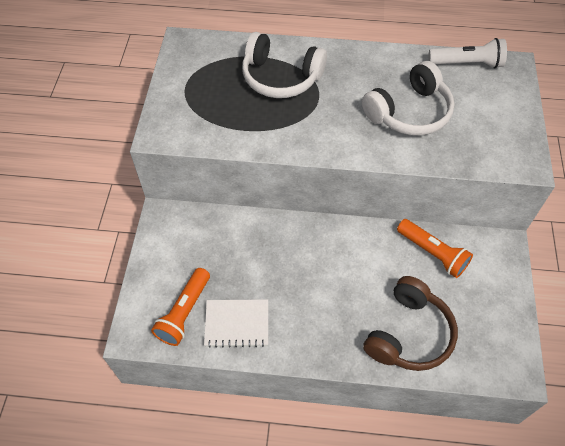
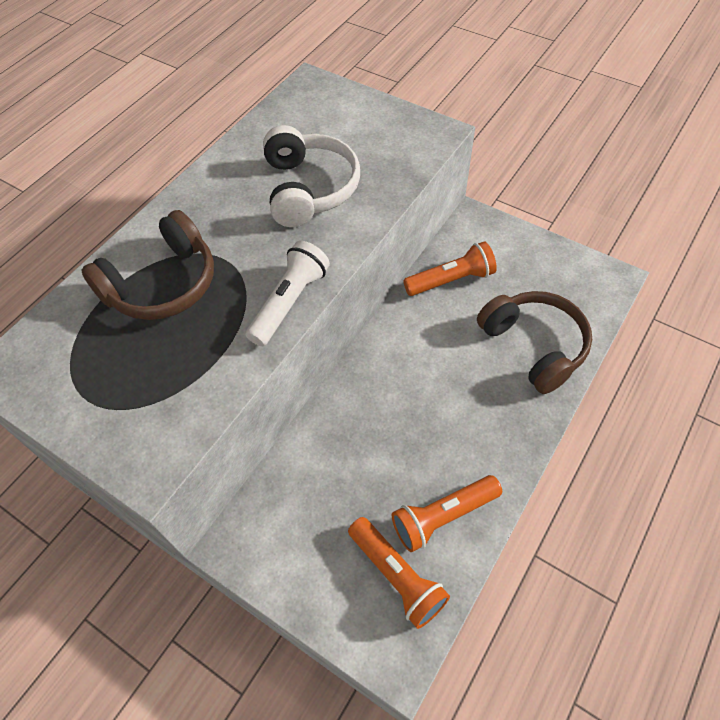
camera: 60 degrees left, 0 degrees up
(237, 323) = (443, 516): white notebook -> orange flashlight
(280, 77) = (163, 284): white headphones -> brown headphones
(467, 63) = (279, 113): white flashlight -> white flashlight (289, 302)

